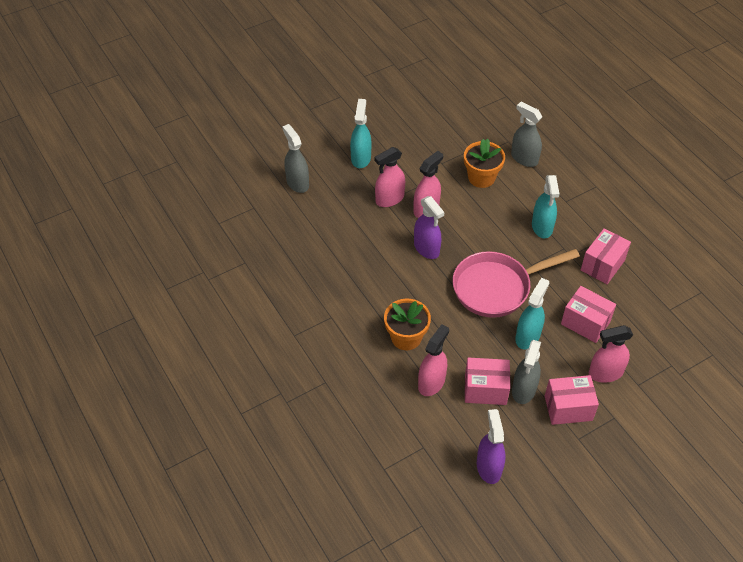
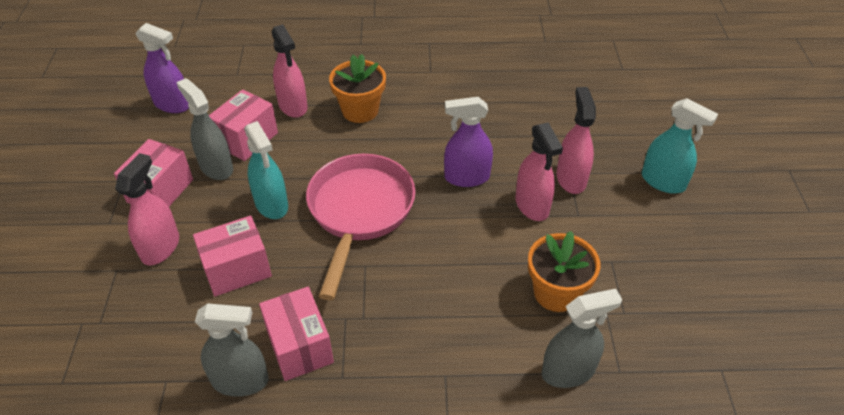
camera: 120 degrees right, 5 degrees down
(297, 183) = (645, 112): grey spray bottle -> grey spray bottle (240, 381)
(542, 227) = (417, 313): turquoise spray bottle -> none

